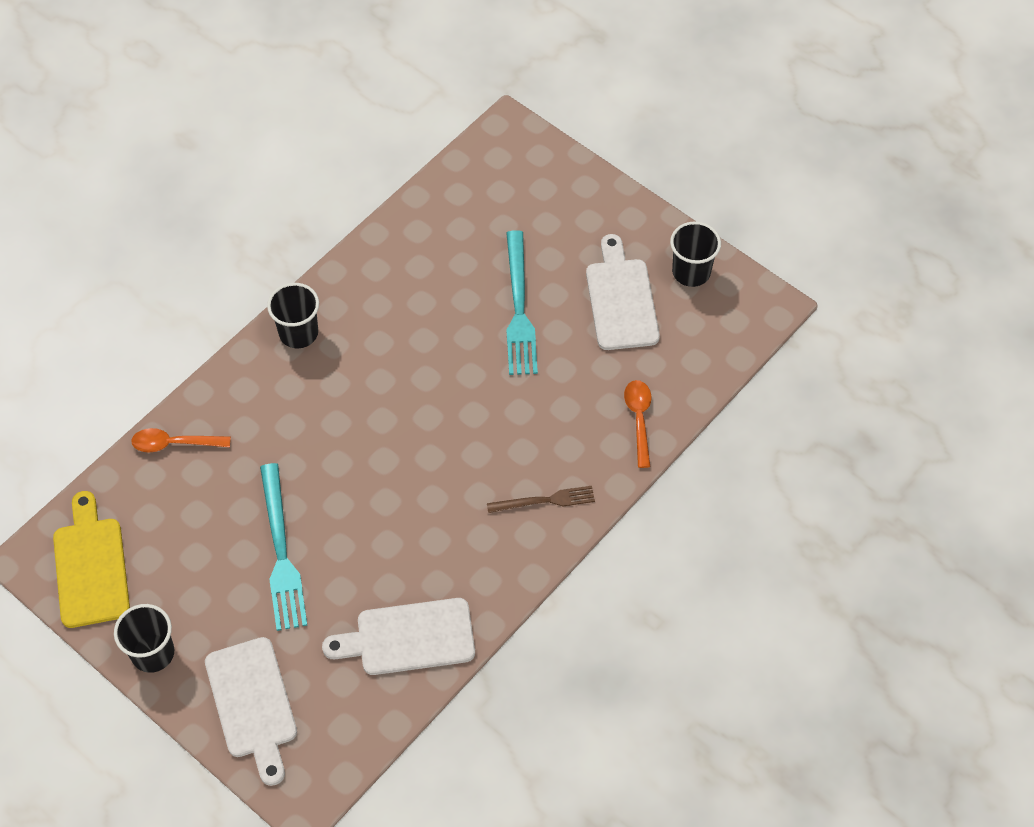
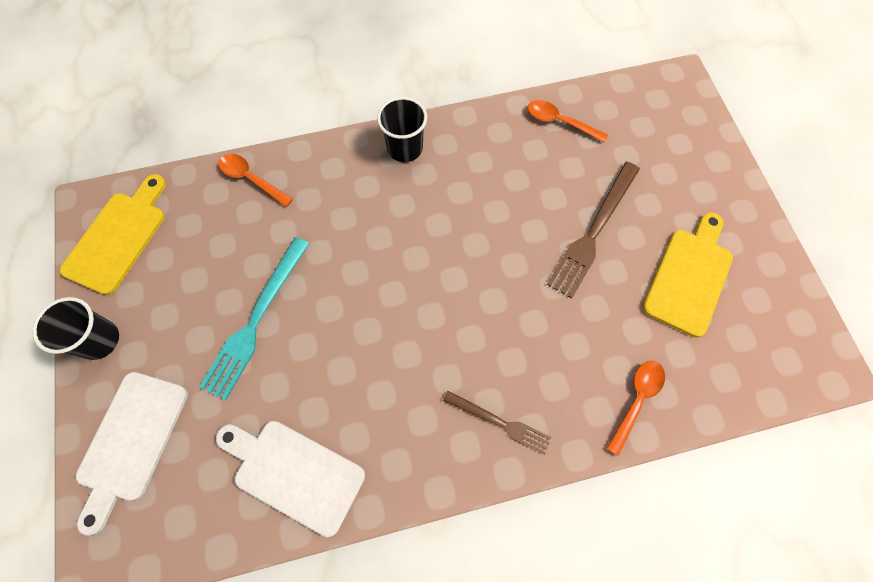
camera: 35 degrees right, 10 degrees up
(424, 228) = (560, 122): none -> orange spoon
(519, 309) = (593, 232): turquoise fork -> brown fork
(621, 299) = (689, 277): white cutting board -> yellow cutting board
(691, 272) = (771, 290): black cup -> none

